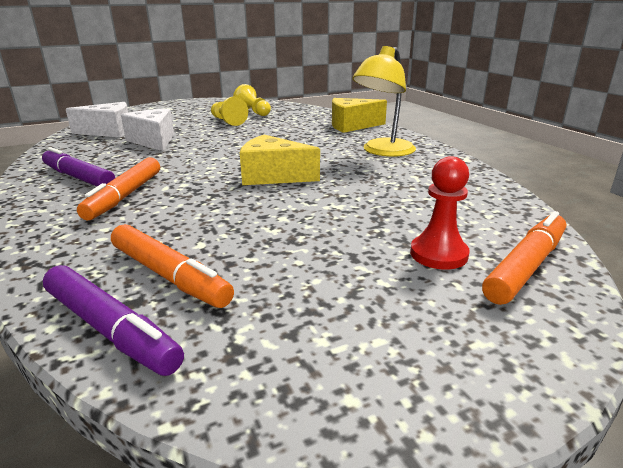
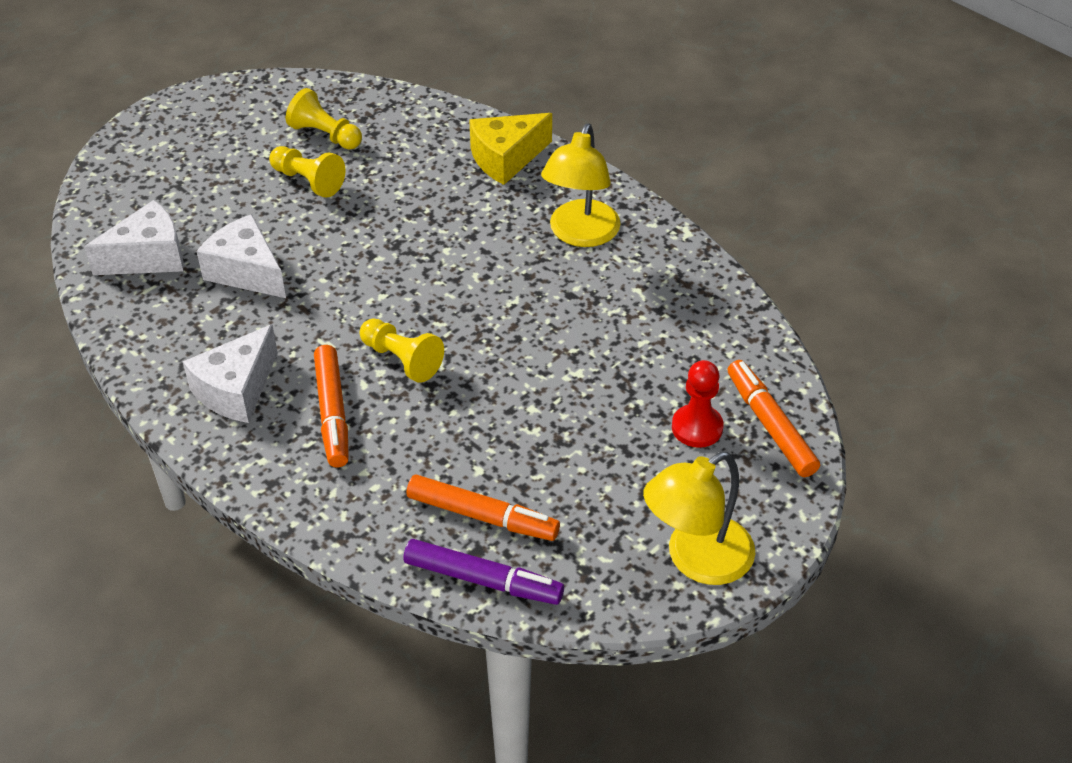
camera: 20 degrees left, 20 degrees up
(78, 177) = (236, 390): purple marker -> white cheese
(205, 181) = (402, 359): none -> yellow pawn
(273, 176) = (475, 329): yellow cheese -> none
(391, 374) = (696, 560): none -> yellow lamp
(526, 266) = (770, 425): orange marker -> orange marker turned 45 degrees counterclockwise

